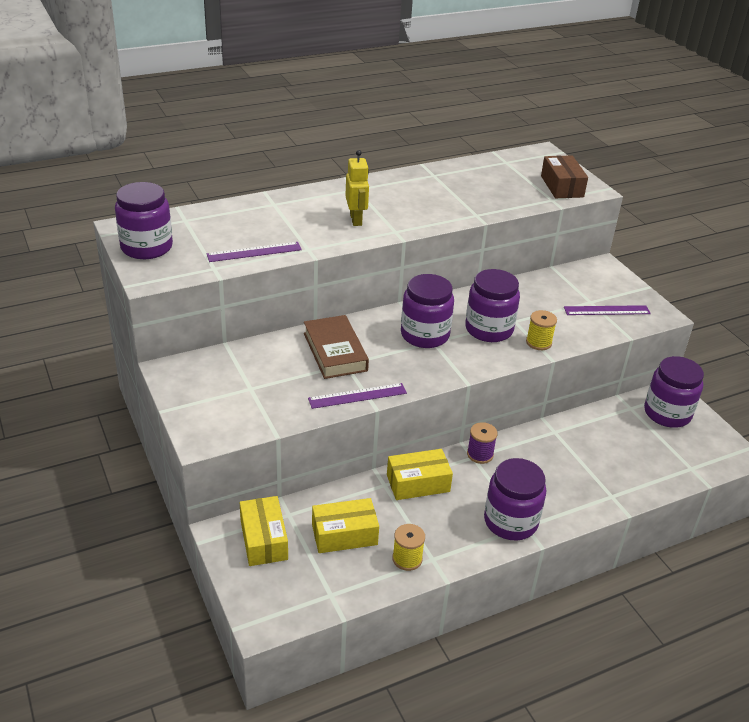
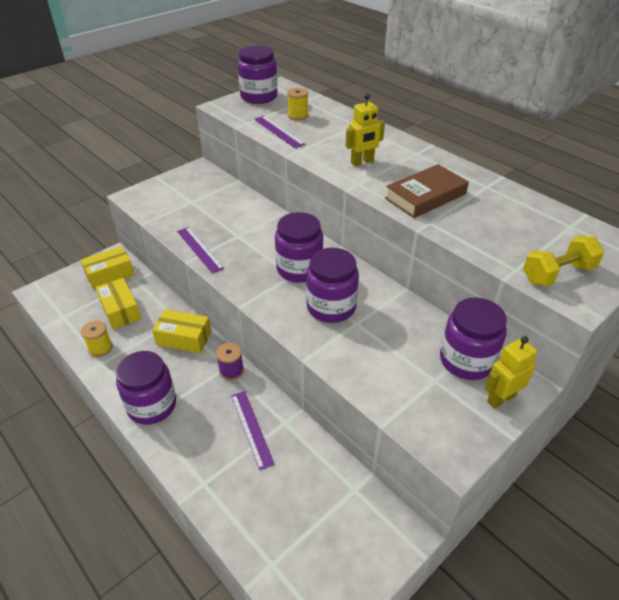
camera: 75 degrees right, 5 degrees up
(335, 352) = (251, 227): brown book -> brown book (425, 196)
(418, 483) = (184, 338): yellow box -> yellow box turned 45 degrees counterclockwise
(538, 342) = (328, 346): yellow spool -> yellow spool (298, 115)
(562, 186) = (557, 274): brown box -> yellow dumbbell
(607, 310) = (425, 397): purple ruler -> purple ruler (251, 428)
(614, 279) = (501, 398): none -> yellow robot
(667, 413) = (363, 531): purple jar -> purple jar (466, 360)

